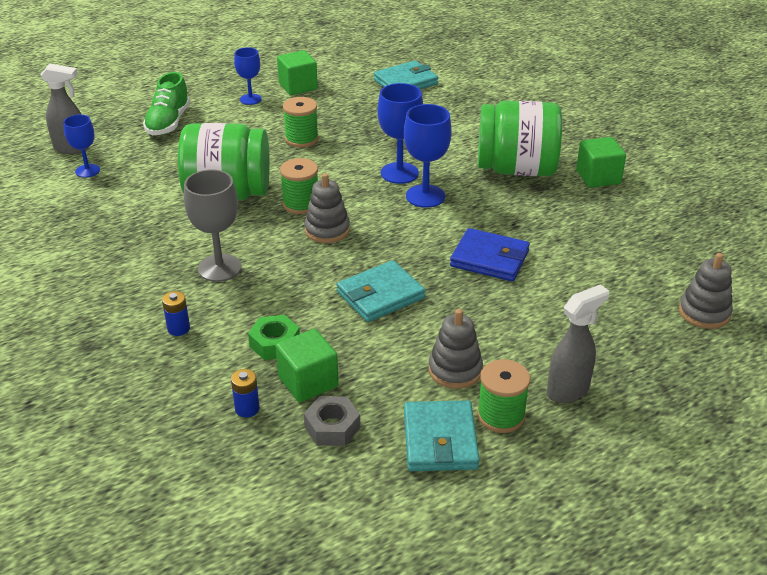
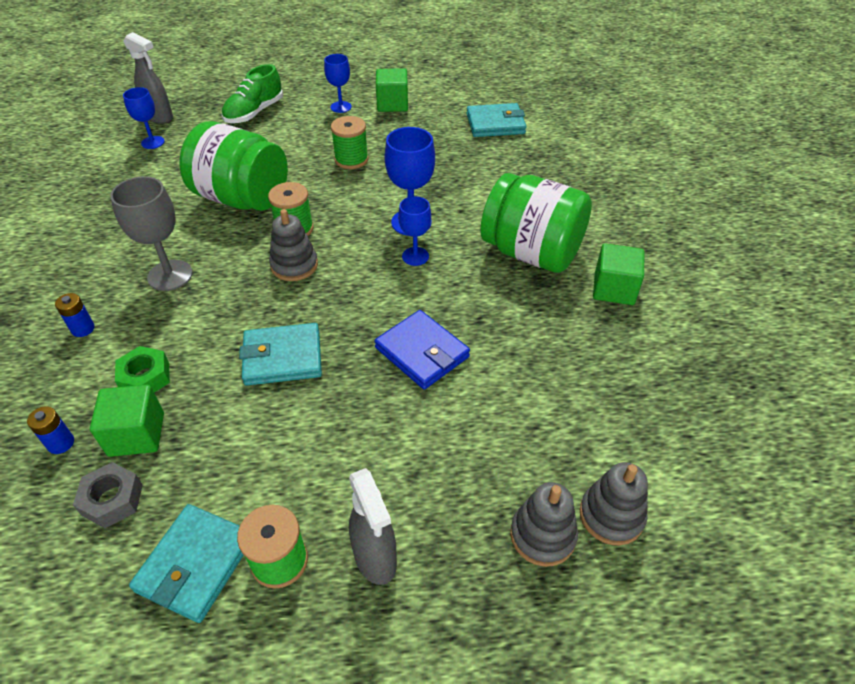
camera: 25 degrees right, 10 degrees up
(425, 196) = (415, 256): blue goblet -> blue goblet, size x0.64
(455, 370) = (280, 479): grey stacking toy -> grey stacking toy (542, 535)
(568, 390) = (375, 559): grey spray bottle -> grey spray bottle turned 75 degrees clockwise

